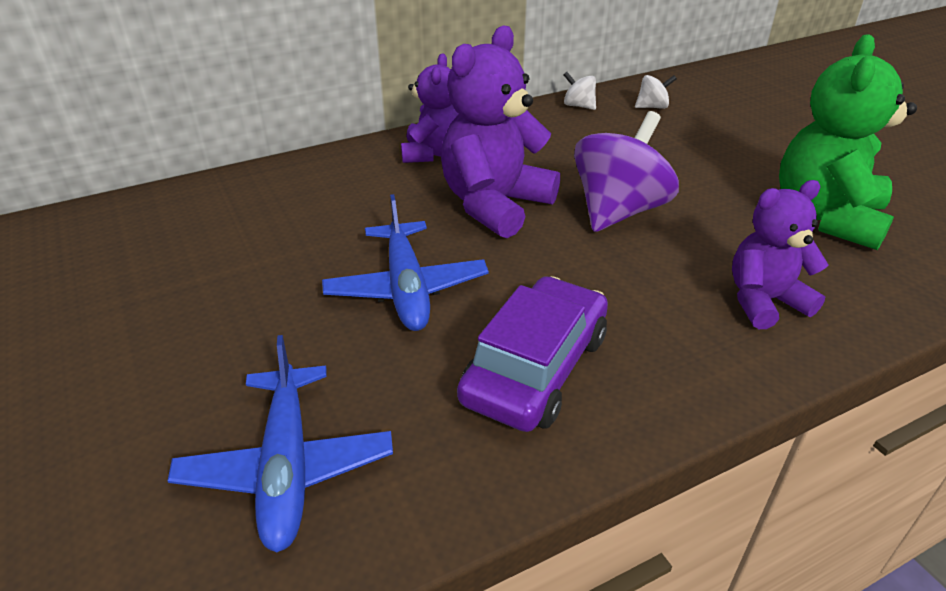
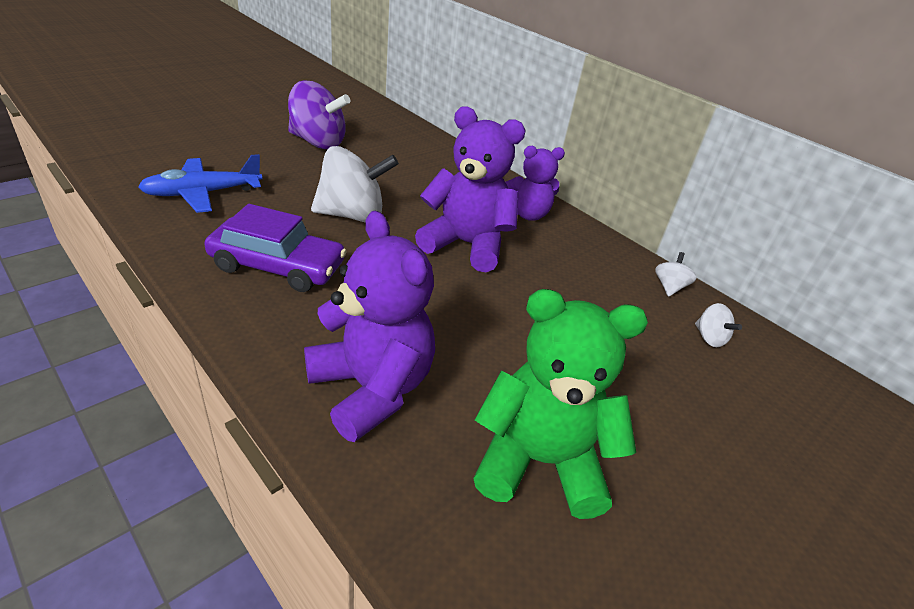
camera: 70 degrees right, 0 degrees up
(406, 288) = (352, 215): blue plane -> white spinning top
(618, 211) = (485, 307): purple spinning top -> purple spinning top (318, 142)
(764, 301) = (371, 388): purple teddy bear -> purple teddy bear, size x1.56

